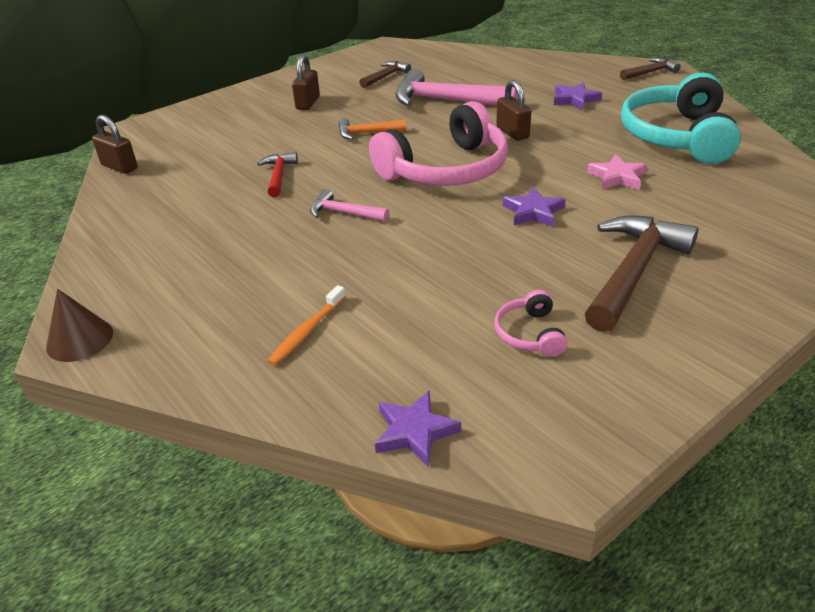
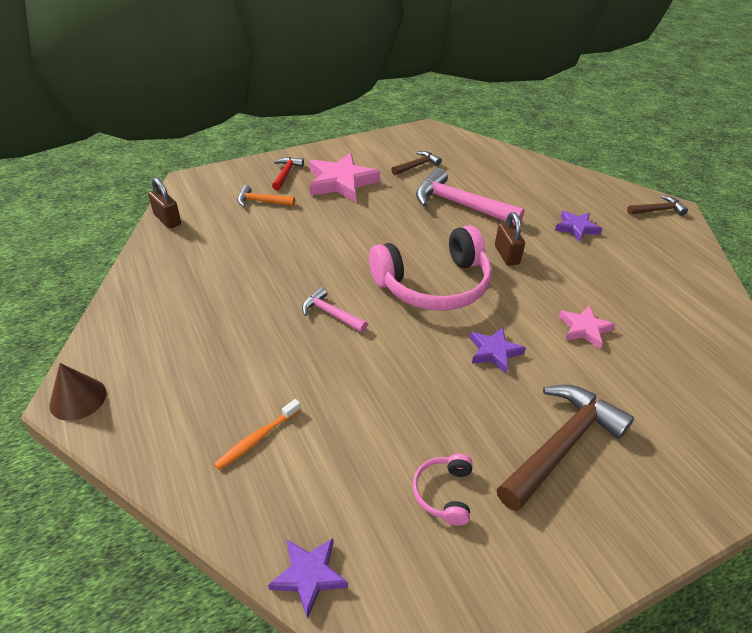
camera: 10 degrees right, 5 degrees up
(279, 175) = (291, 258): red hammer -> red hammer (286, 174)
(308, 103) = (341, 182): brown padlock -> pink star
(366, 133) = (379, 227): orange hammer -> orange hammer (261, 201)
(677, 136) = (657, 293): turquoise headphones -> none

